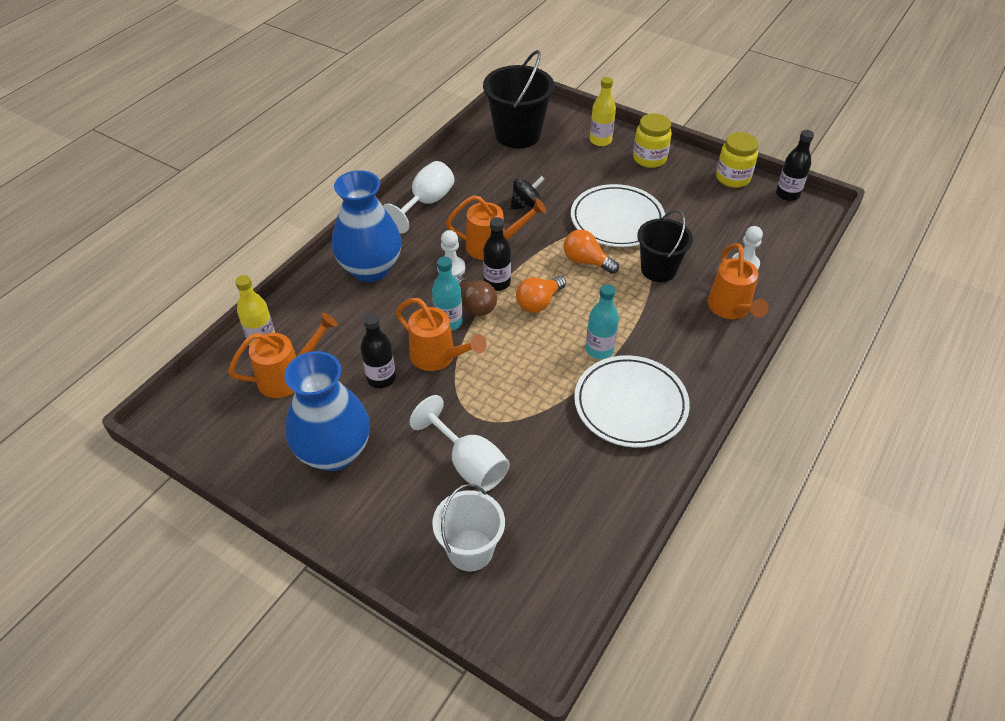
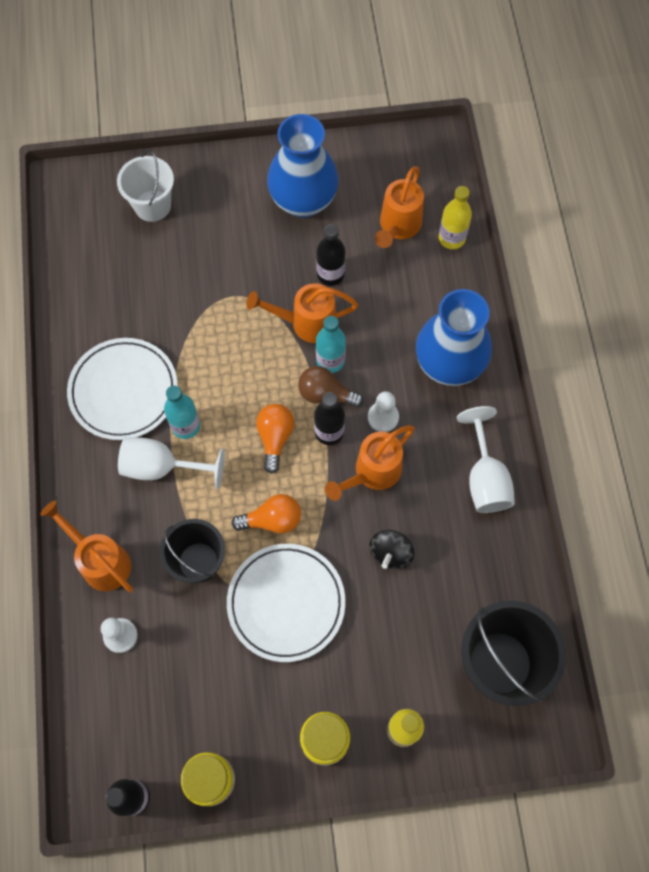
camera: 140 degrees right, 20 degrees up
(468, 463) = (204, 258): white goblet -> white goblet (162, 467)

